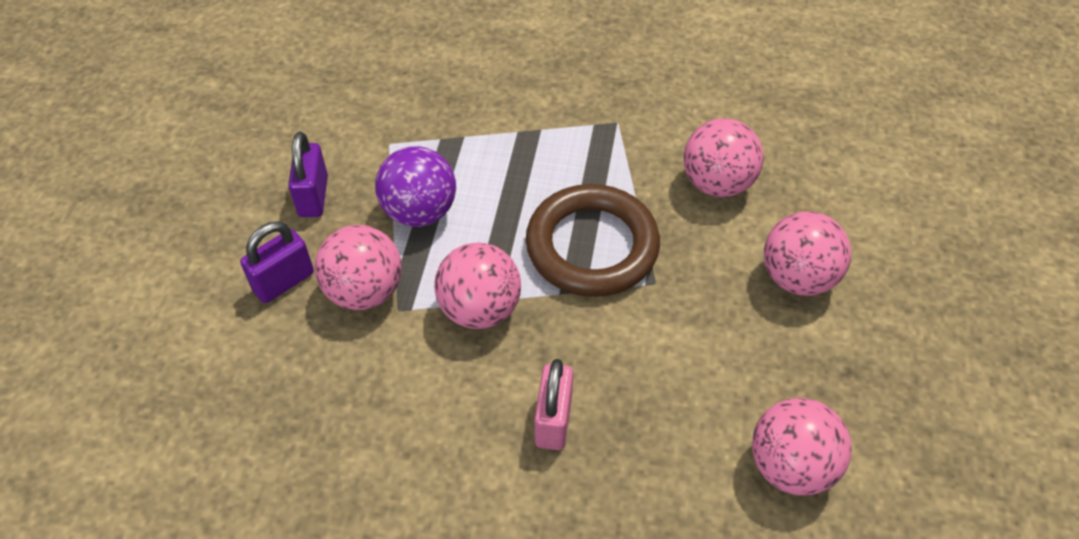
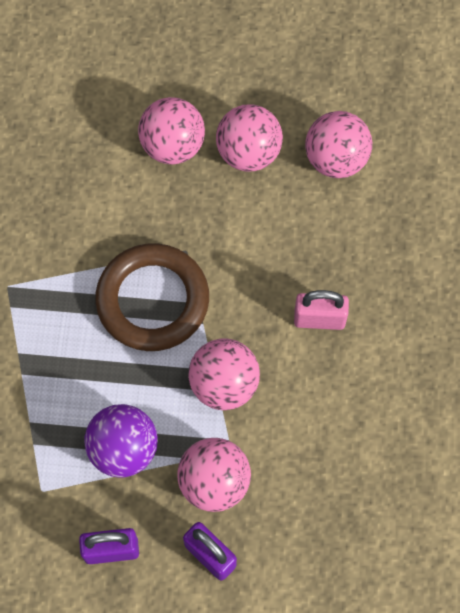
camera: 95 degrees left, 15 degrees up
(717, 183) = (78, 203): pink ball -> pink ball (248, 153)

